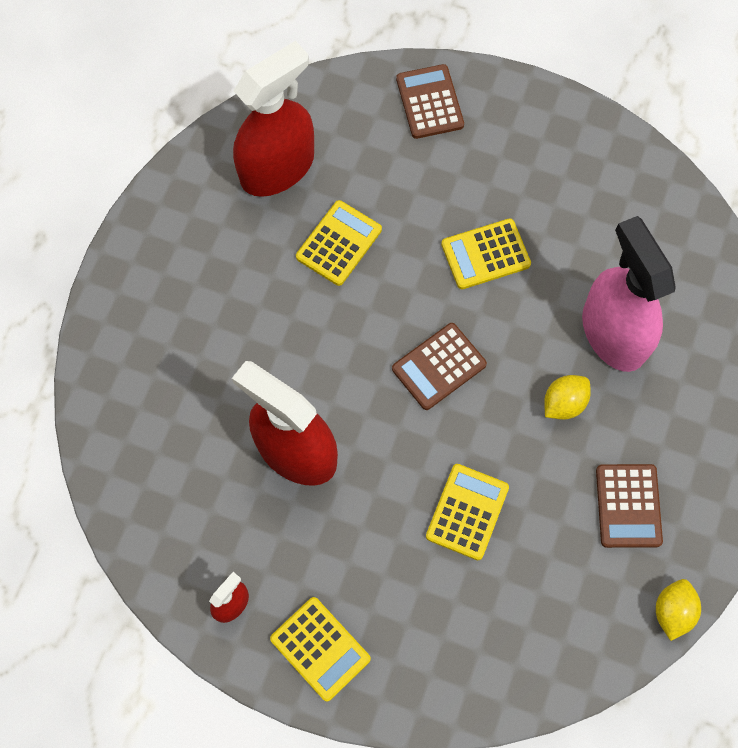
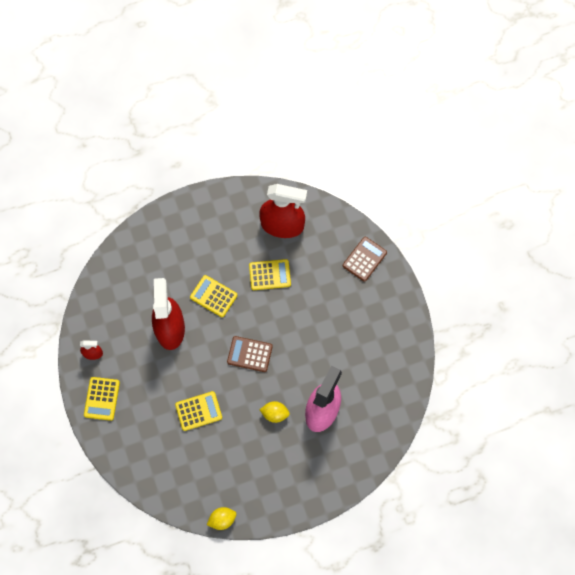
camera: 50 degrees right, 0 degrees up
(485, 254) = (314, 334): yellow calculator -> yellow calculator (213, 296)
(628, 506) = (252, 471): brown calculator -> none

